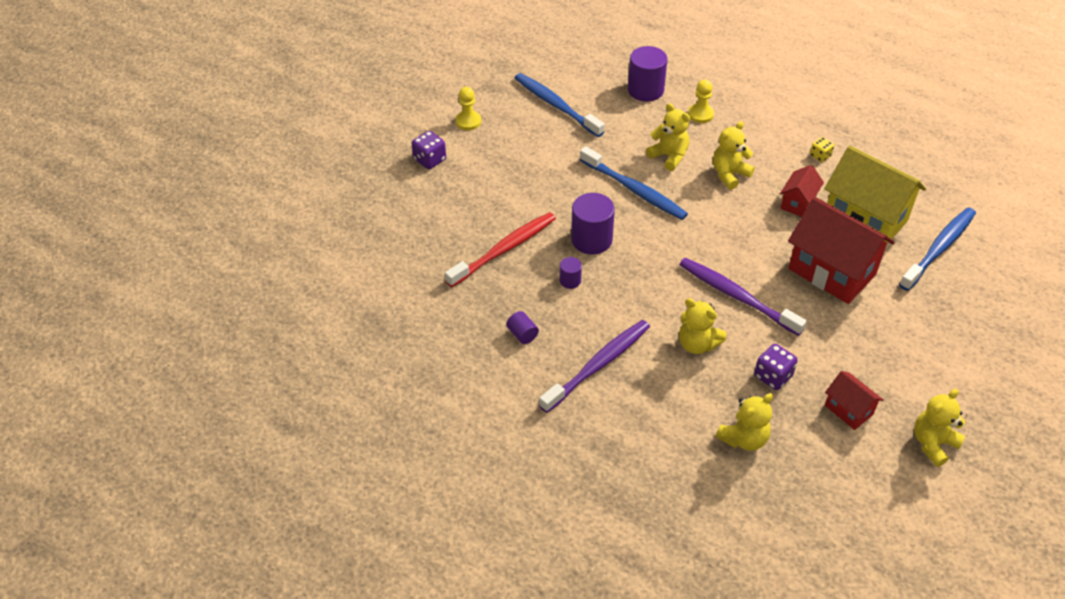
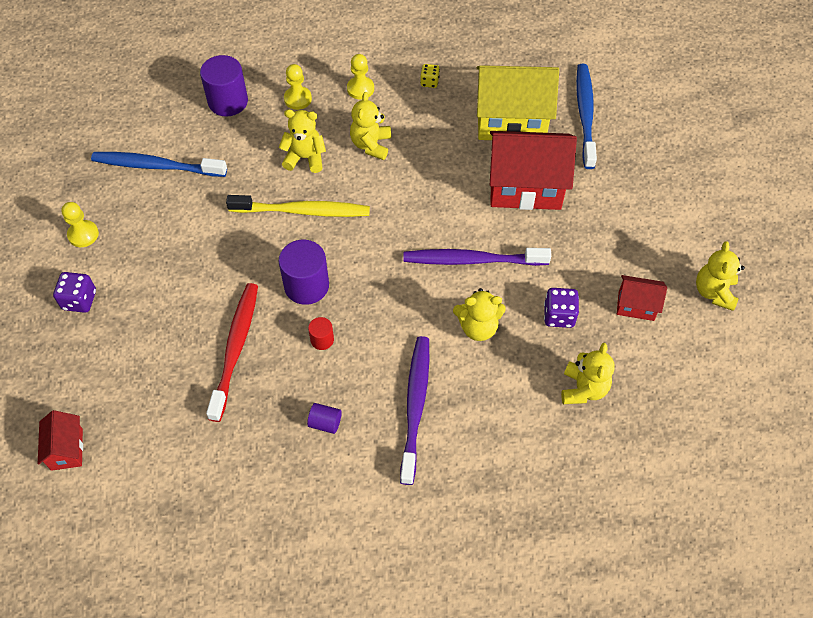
camera: 40 degrees left, 10 degrees up
(570, 280) = (322, 340): purple cylinder -> red cylinder
(634, 190) = (302, 211): blue toothbrush -> yellow toothbrush
(757, 132) = (360, 89): none -> yellow pawn
(798, 203) = (448, 138): red house -> red house (67, 449)

